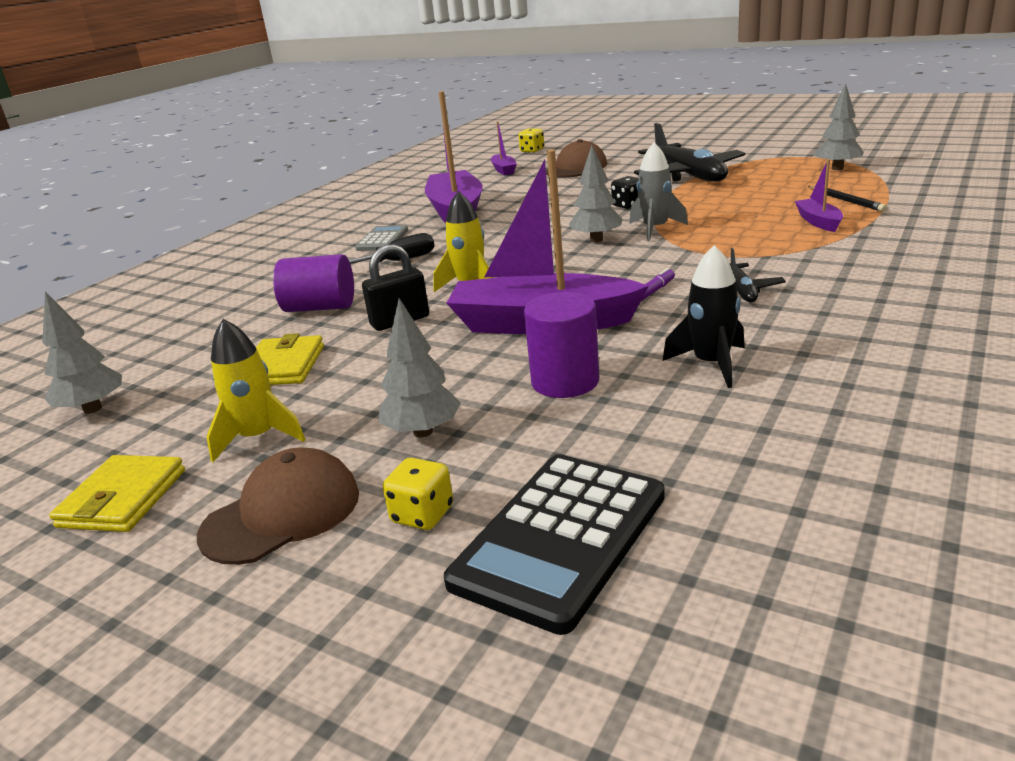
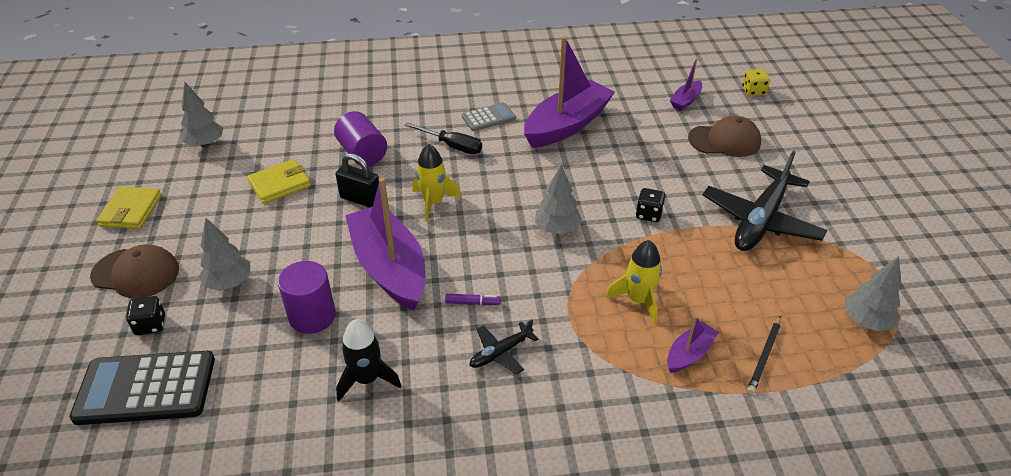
camera: 50 degrees right, 15 degrees up
(123, 498) = (131, 211): yellow wallet -> yellow wallet turned 60 degrees counterclockwise
(258, 437) = (200, 222): yellow rocket -> yellow rocket (638, 300)
(422, 515) = (150, 325): yellow dice -> black dice
(655, 229) = (601, 253): grey rocket -> none

